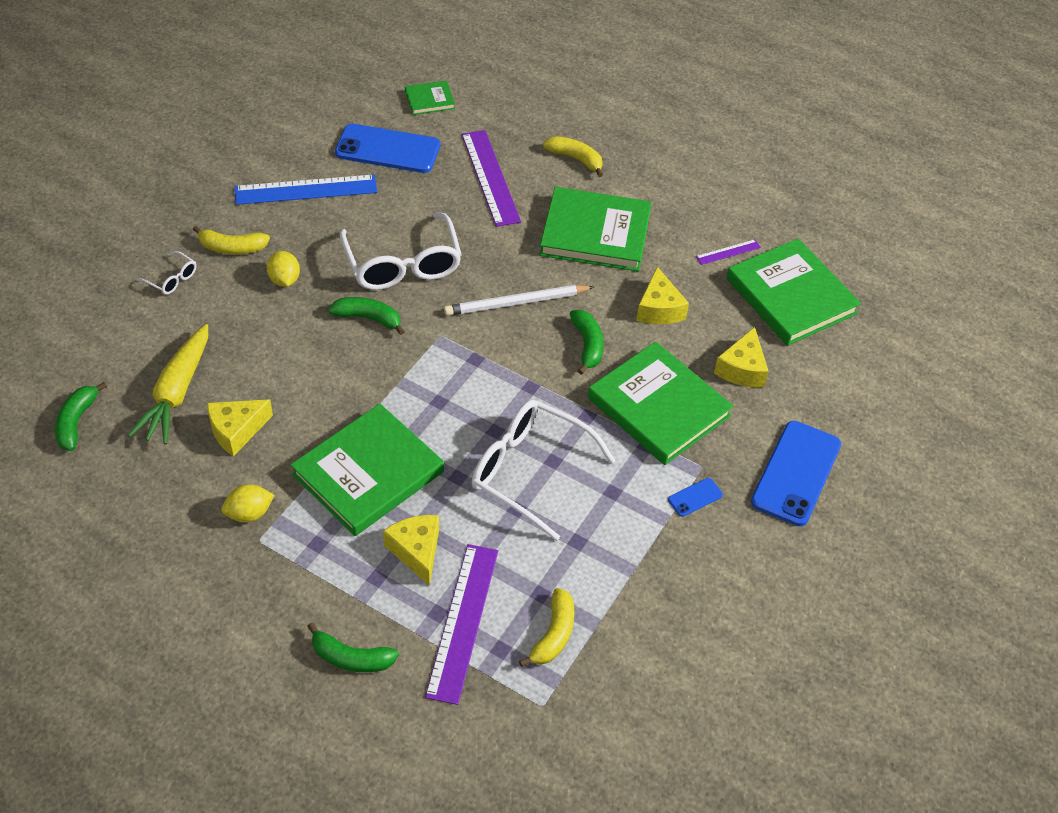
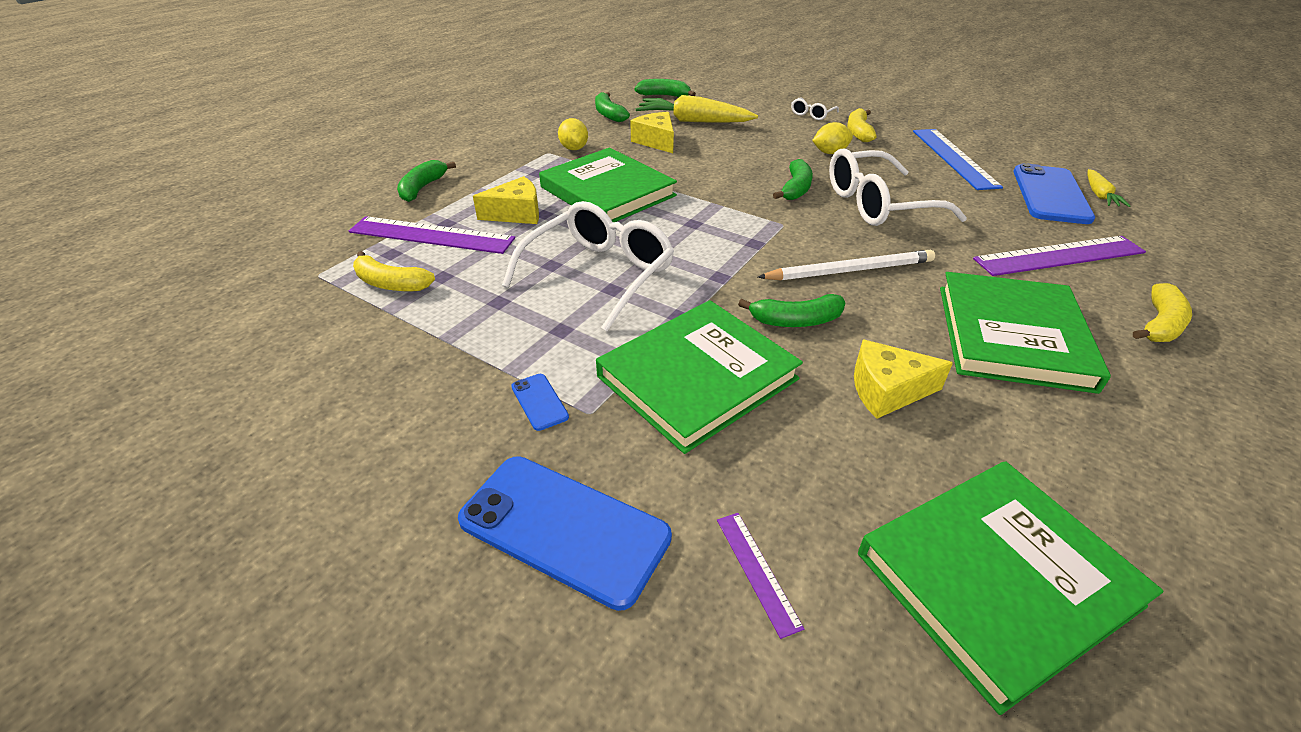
camera: 95 degrees right, 10 degrees down
(138, 483) = (609, 114): none -> green banana
(389, 121) = (1099, 195): none -> yellow carrot
(429, 100) = (1163, 217): green book -> none
(516, 303) = (849, 270): white pencil -> white pencil turned 90 degrees clockwise
(728, 252) = (1066, 488): purple ruler -> purple ruler (757, 571)
(742, 369) = (785, 479): yellow cheese -> none

